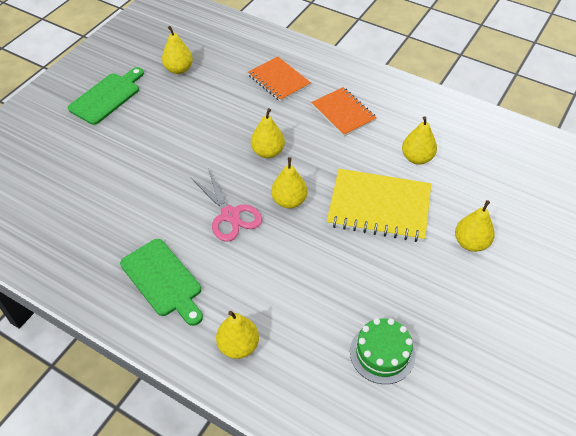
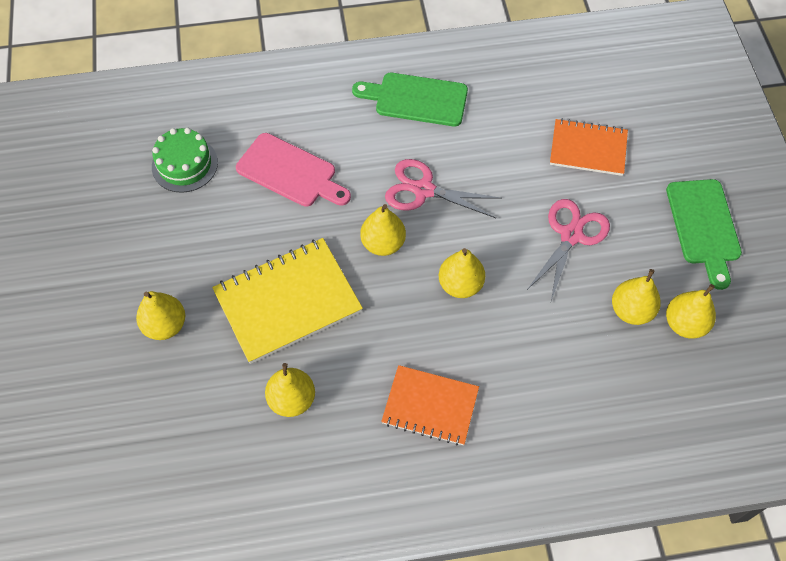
camera: 140 degrees right, 10 degrees up
(178, 136) = (571, 235): none -> pink scissors
(238, 346) = (305, 95): yellow pear -> yellow pear (631, 310)
(279, 80) = (554, 400): orange notebook -> orange notebook (588, 149)
(306, 289) = (290, 172): none -> pink cutting board

